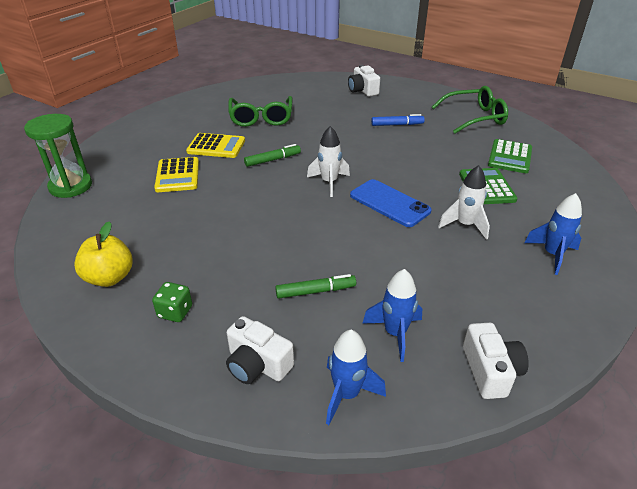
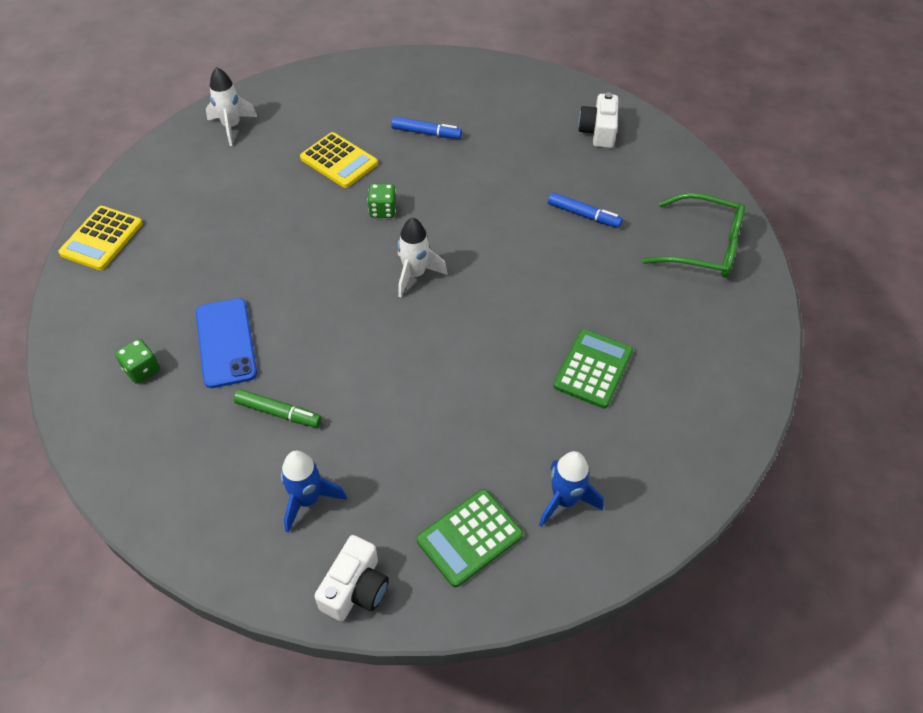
camera: 30 degrees right, 15 degrees up
(71, 186) = (157, 160): green hourglass -> none
(110, 277) = (116, 300): yellow apple -> none
(177, 175) = (267, 190): yellow calculator -> yellow calculator (102, 238)
(257, 364) = (166, 463): white camera -> none
(261, 118) = (426, 133): green glasses -> blue marker
(272, 160) = (383, 210): green marker -> green dice
(347, 394) = (212, 535): blue rocket -> none
(389, 203) = (454, 337): blue phone -> blue phone (226, 343)
(465, 225) = (508, 410): white rocket -> white rocket (232, 127)
(510, 157) = (676, 336): green calculator -> green calculator (469, 537)

